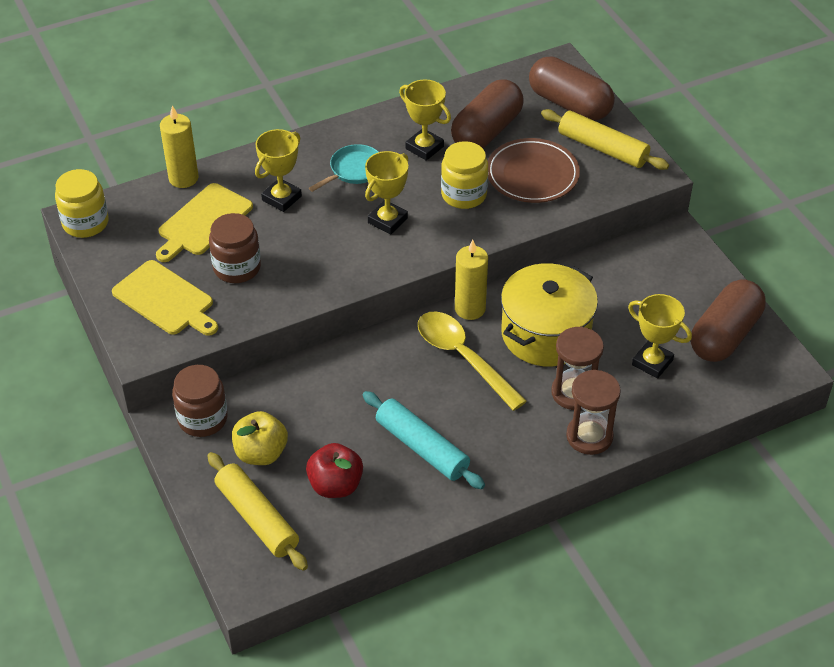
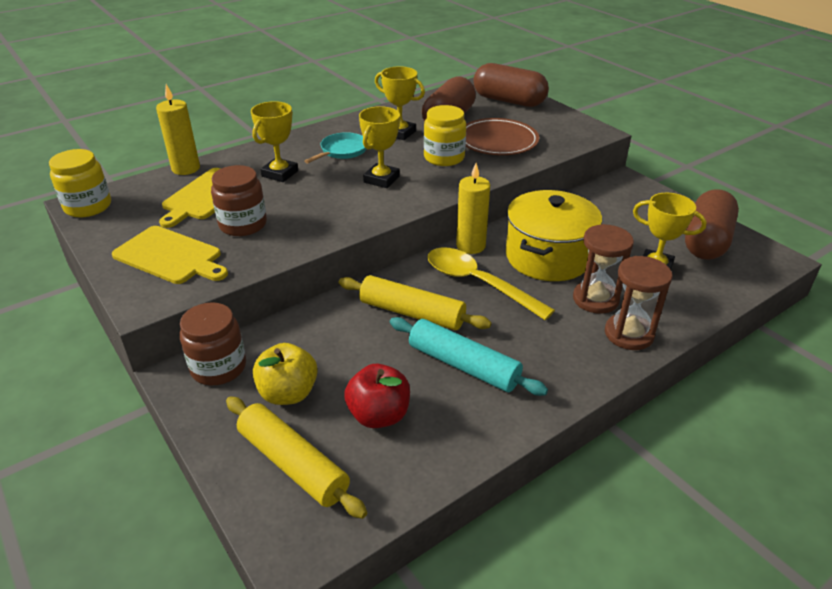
camera: 10 degrees left, 10 degrees down
(603, 148) = (548, 122): yellow rolling pin -> yellow rolling pin (412, 313)

